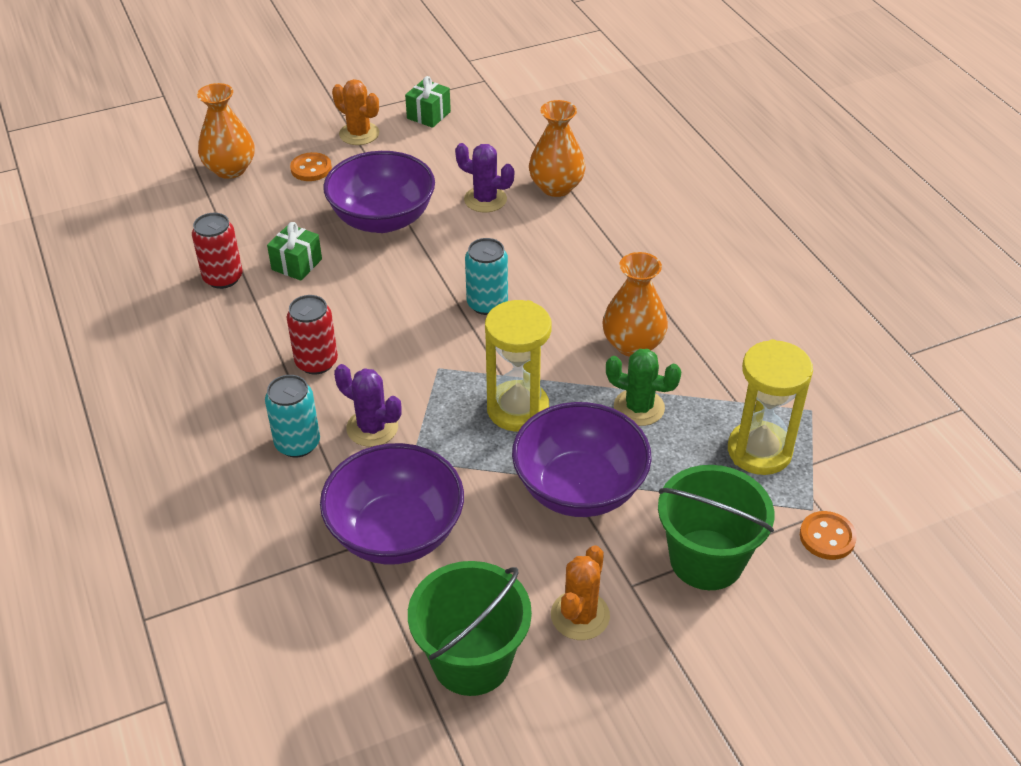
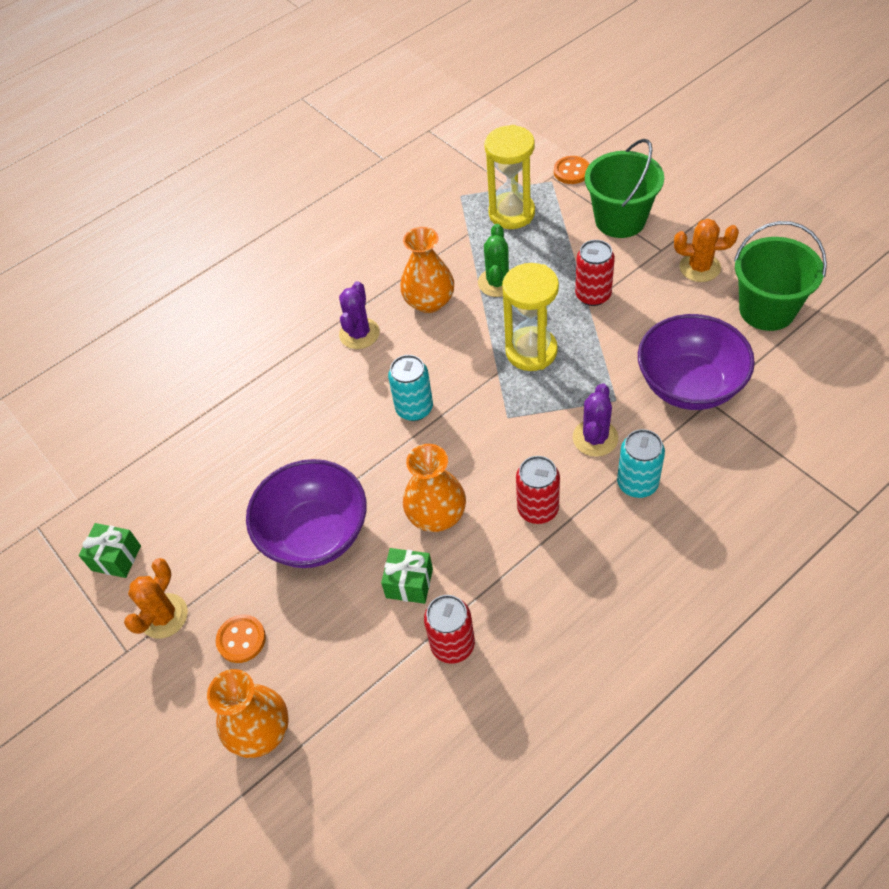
camera: 100 degrees left, 10 degrees up
(485, 199) = (262, 457): purple cactus -> purple cactus (359, 333)
(556, 187) = (229, 406): orange vase -> orange vase (436, 515)
(579, 488) = (593, 295): purple bowl -> red can

